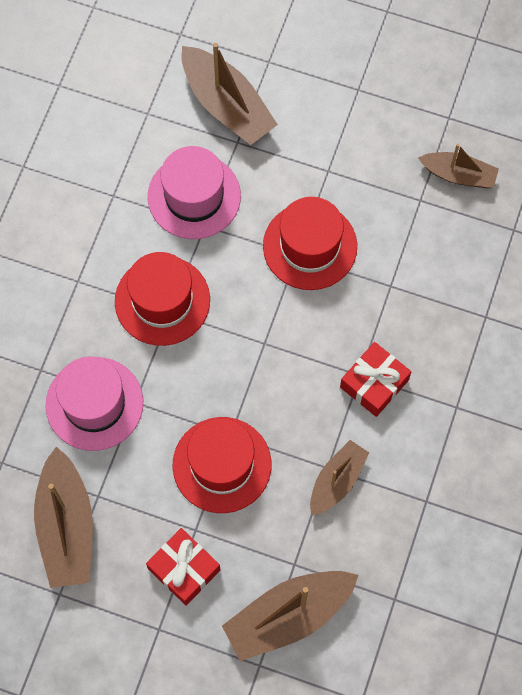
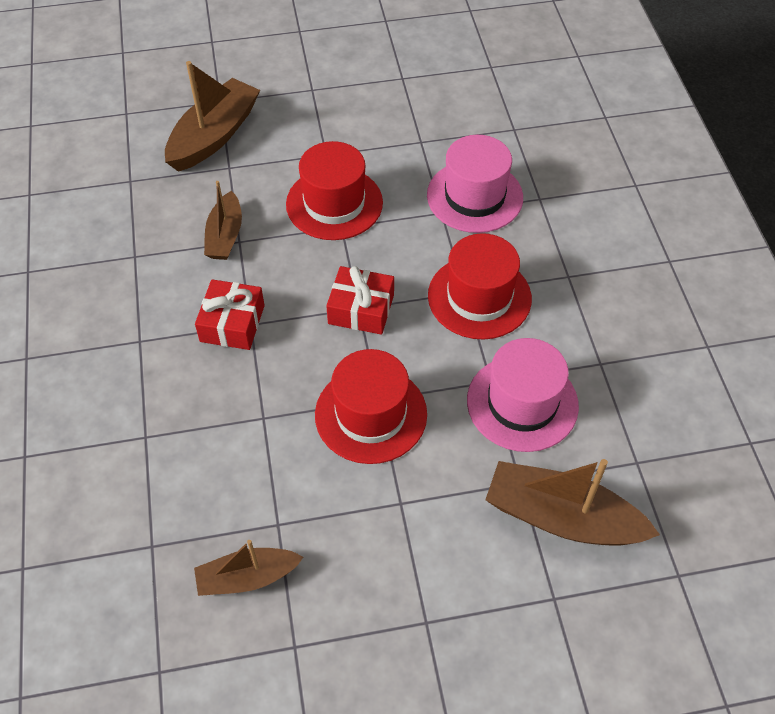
camera: 150 degrees right, 15 degrees down
(66, 526) = (430, 114): brown boat -> none
(184, 569) = (317, 128): red gift -> red gift (361, 309)

